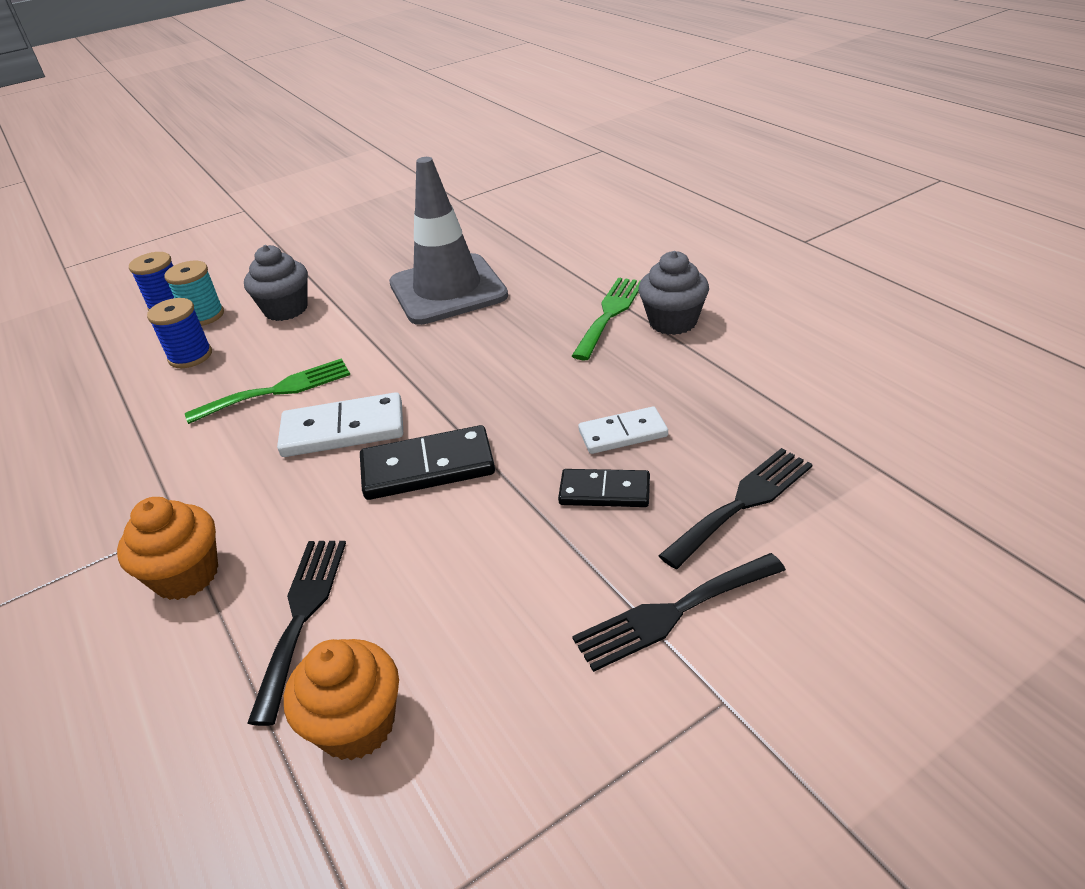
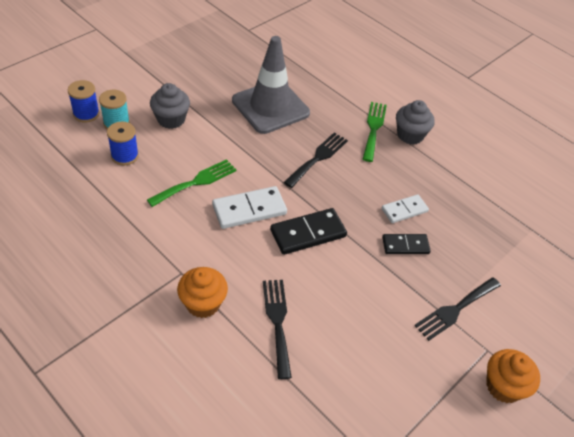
camera: 20 degrees left, 10 degrees up
(356, 725) = (329, 374): orange cupcake -> orange cupcake (503, 386)
(742, 503) = (473, 250): black fork -> black fork (318, 158)

